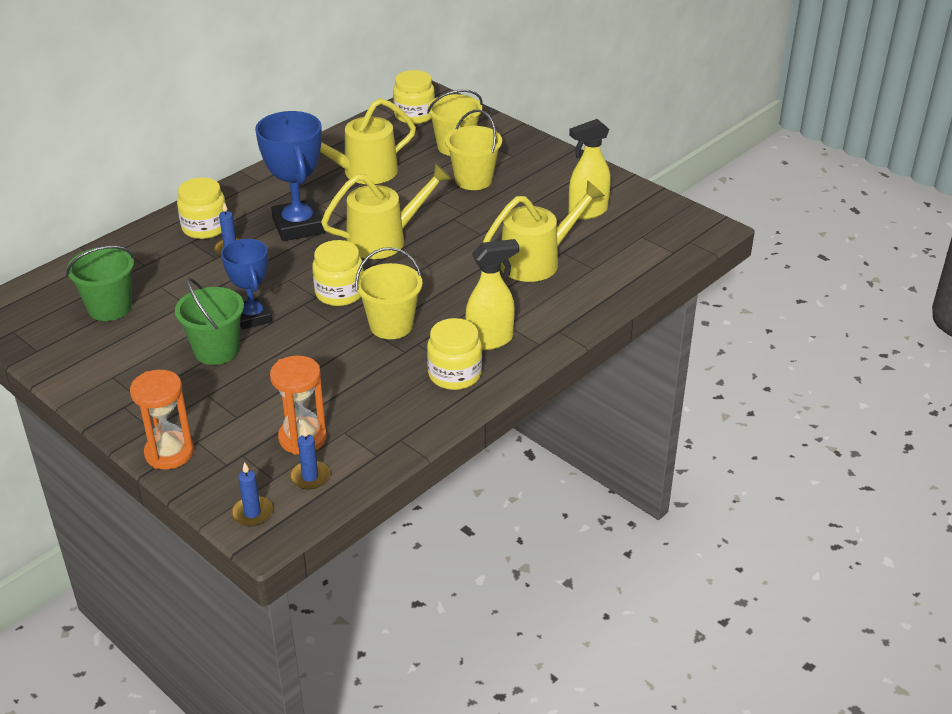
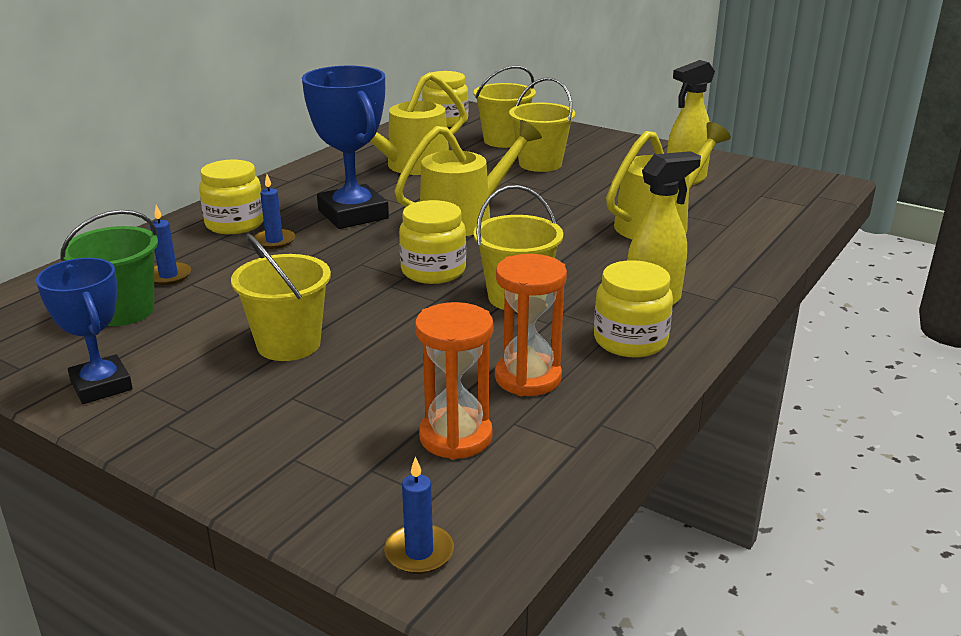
camera: 10 degrees left, 10 degrees down
(169, 453) = (253, 479): orange hourglass -> orange hourglass (528, 378)
(216, 350) = (288, 344): green bucket -> yellow bucket
(253, 317) = (328, 304): blue trophy -> blue trophy (101, 385)
(310, 477) = (490, 488): blue candle -> blue candle (168, 276)

